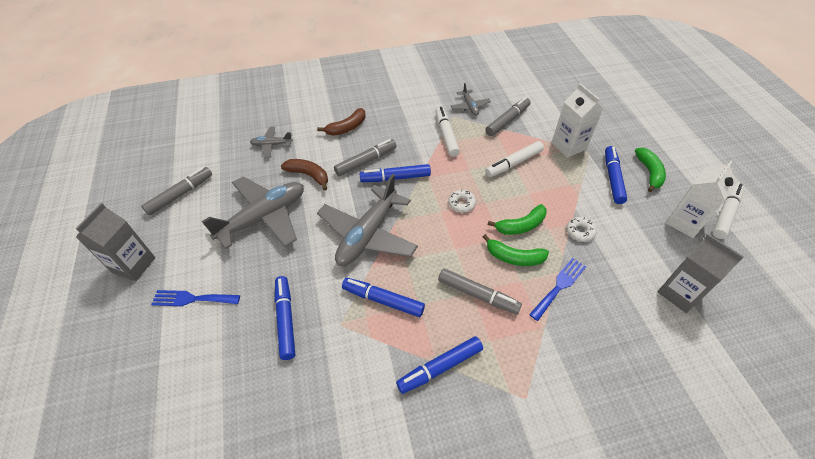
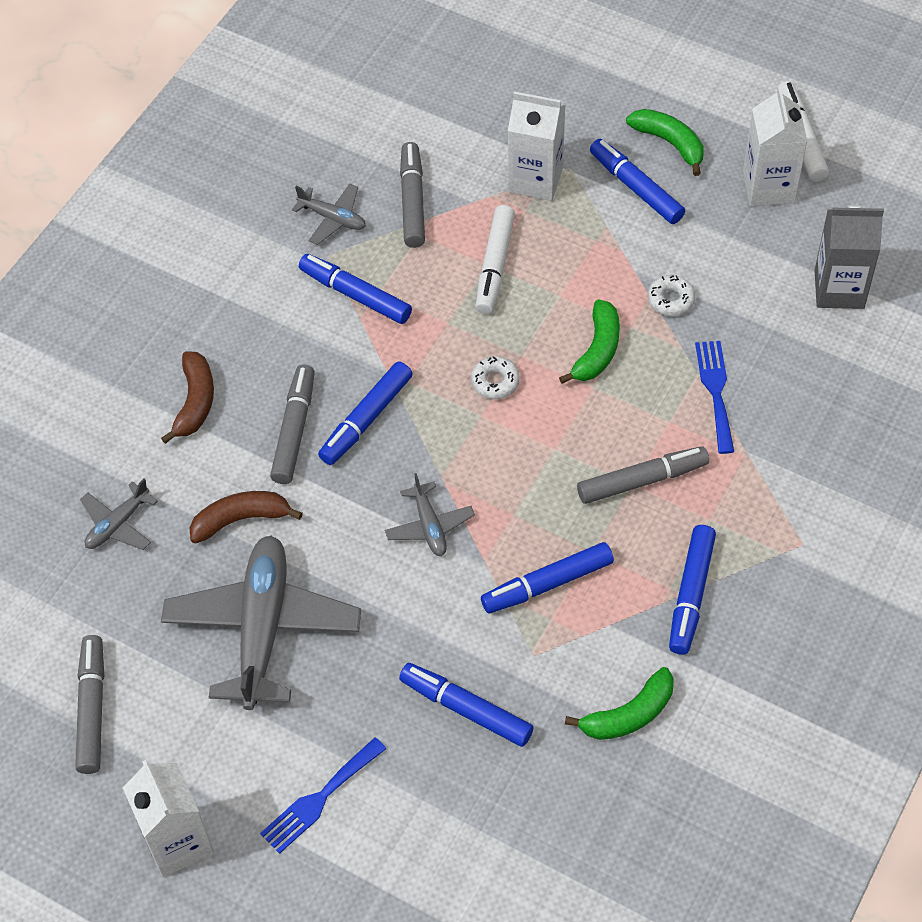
camera: 45 degrees left, 5 degrees up
(134, 265) = (178, 842): grey carton -> white carton
(368, 234) = (429, 526): grey plane -> grey plane, size x0.47
(446, 135) = (355, 295): white marker -> blue marker
(514, 257) = (632, 399): green banana -> green banana (629, 715)

